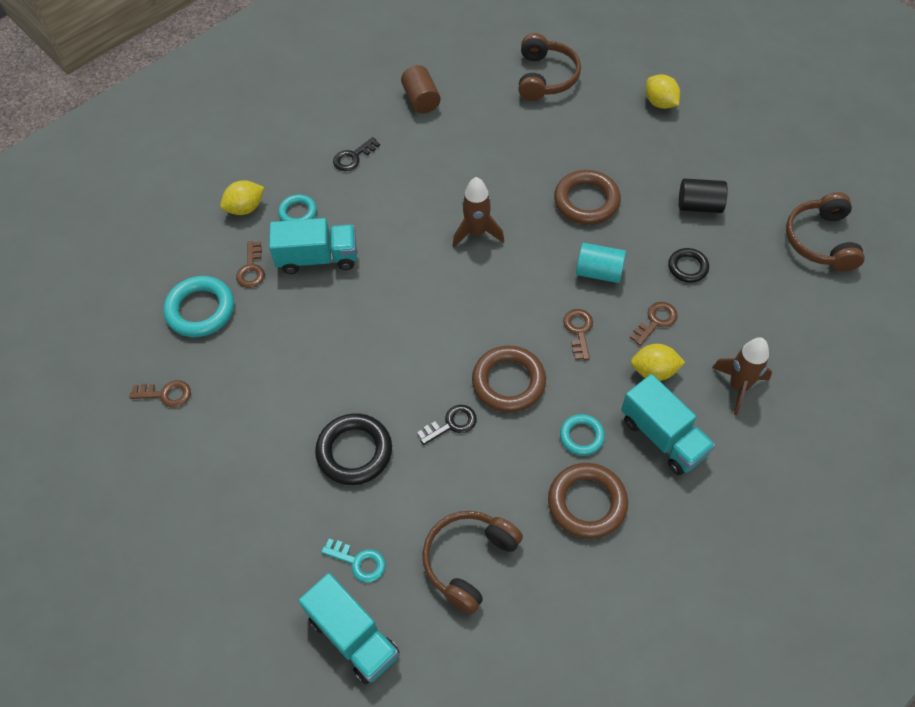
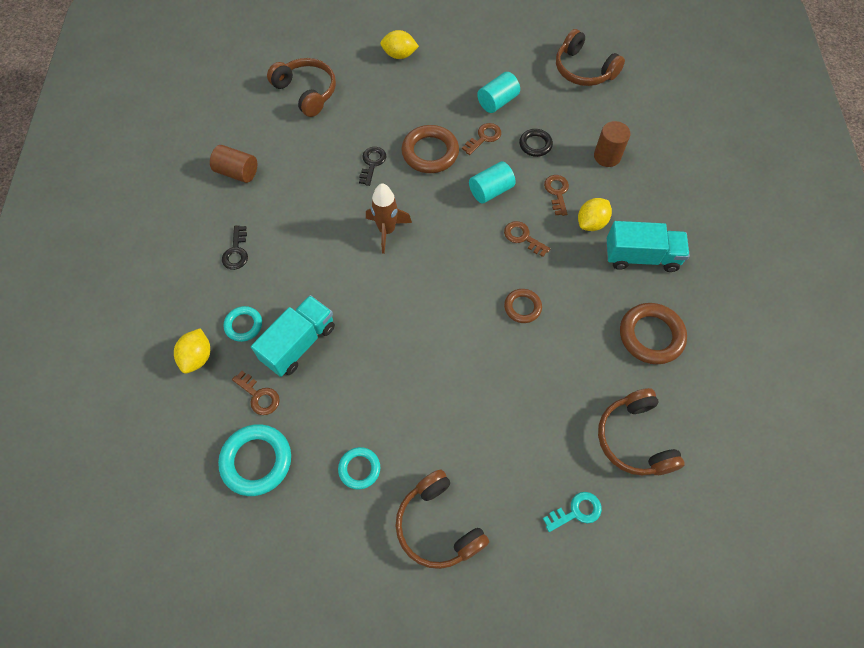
camera: 50 degrees left, 5 degrees up
(166, 394) = (308, 546): brown key -> brown key (484, 138)
(256, 468) = (438, 525): none -> brown headphones
(353, 636) = (631, 560): turquoise truck -> none
(354, 452) = (487, 446): black ring -> none
(451, 424) = (522, 367): black key -> black key (372, 163)
(508, 382) = (522, 307): brown ring -> brown ring, size x0.58
(581, 436) = (601, 299): turquoise ring -> turquoise ring (359, 469)
(699, 205) = (497, 101): black cylinder -> turquoise cylinder
(738, 386) = (642, 191): brown rocket -> none
(743, 331) = (607, 156): none -> brown cylinder

